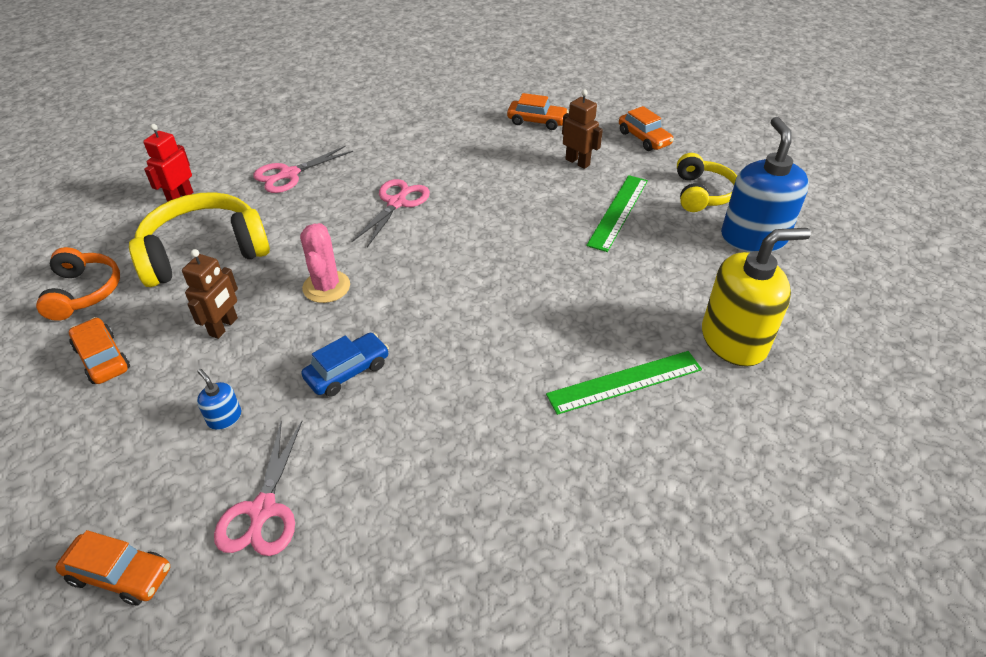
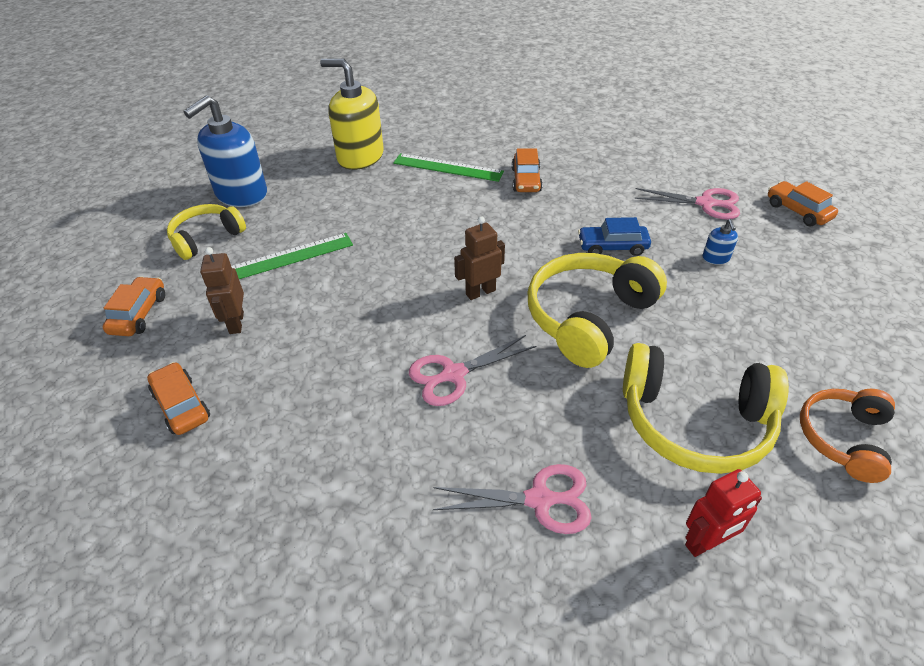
camera: 140 degrees left, 0 degrees up
(102, 358) = (816, 348): orange car -> orange car (526, 180)
(224, 327) = (696, 325): brown robot -> brown robot (480, 292)
(263, 510) = (705, 203): pink scissors -> pink scissors turned 60 degrees clockwise
(326, 287) = (588, 317): pink cactus -> yellow headphones

